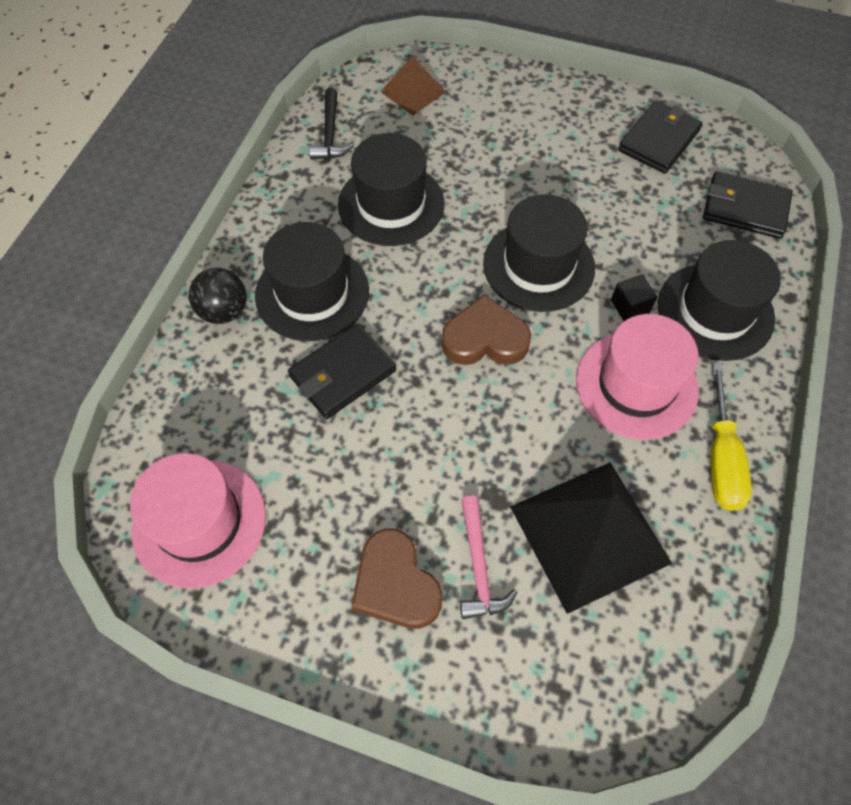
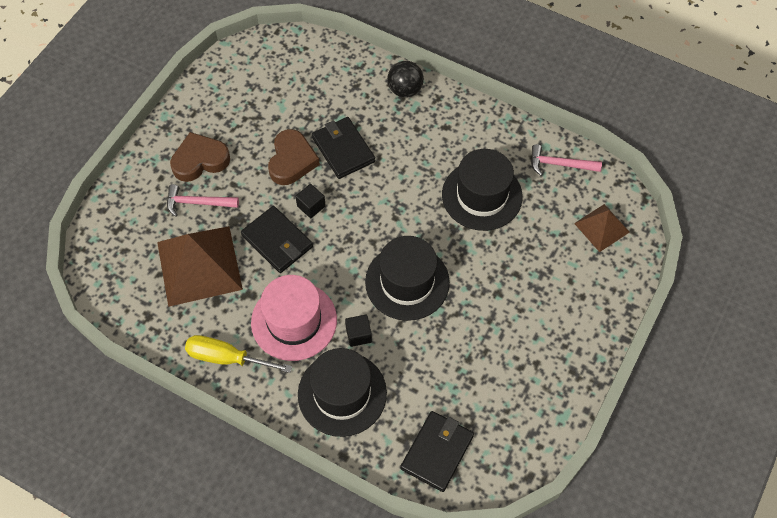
camera: 100 degrees right, 0 degrees up
(199, 522) = (263, 72): pink hat -> none
(312, 293) = (410, 139): black hat -> none
(330, 134) = (559, 164): black hammer -> pink hammer
(449, 398) = (311, 206): none -> black cube
(485, 339) = (351, 235): brown heart -> brown heart (292, 160)
(589, 534) = (199, 265): black pyramid -> brown pyramid
(658, 140) = (523, 406): black wallet -> black wallet (277, 241)

